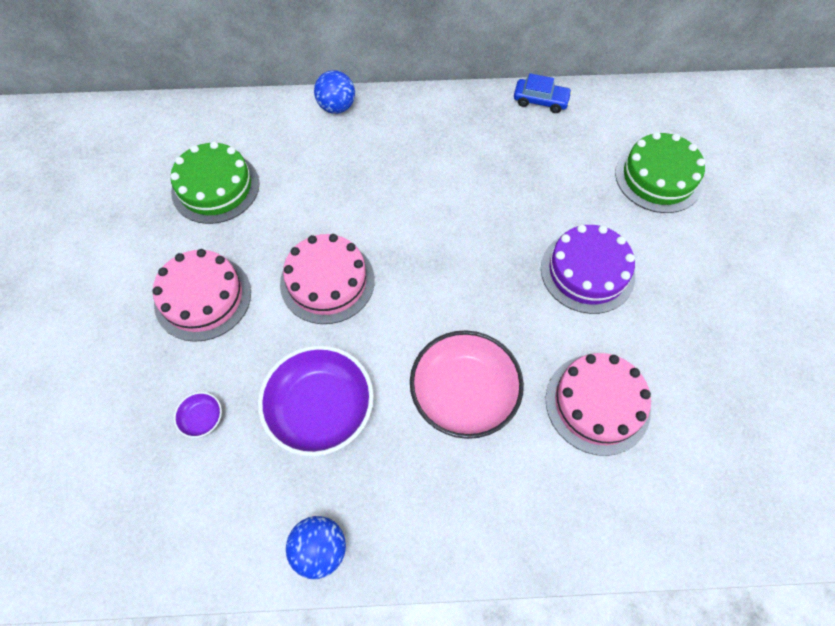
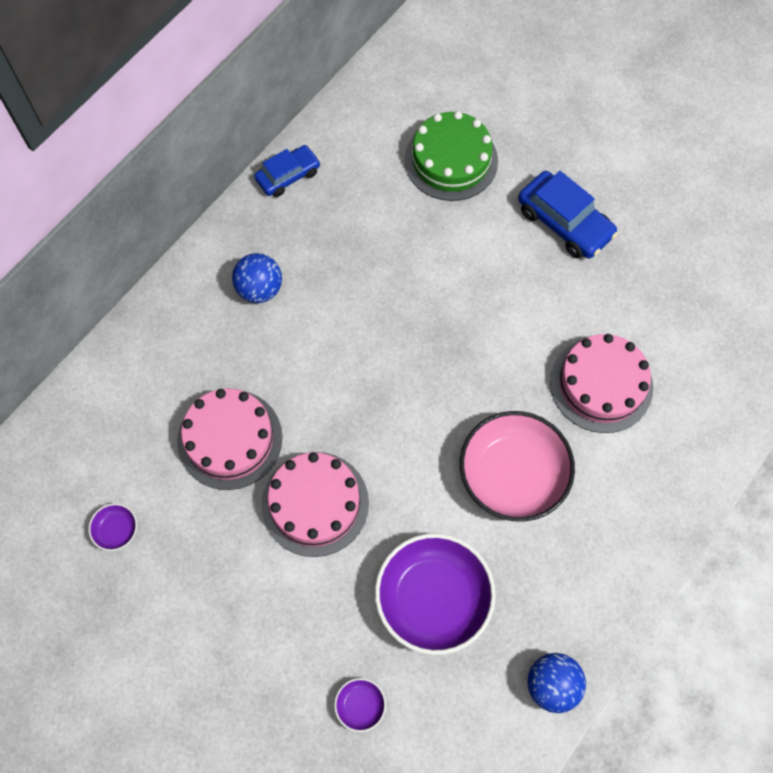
camera: 50 degrees left, 5 degrees up
(203, 297) = (235, 625): pink cake -> pink cake (230, 439)
(215, 187) = (116, 530): green cake -> purple bowl
(337, 107) = (124, 350): blue ball -> blue ball (260, 289)
(587, 272) = (488, 291): purple cake -> none
(696, 281) = (564, 222): none -> blue car

